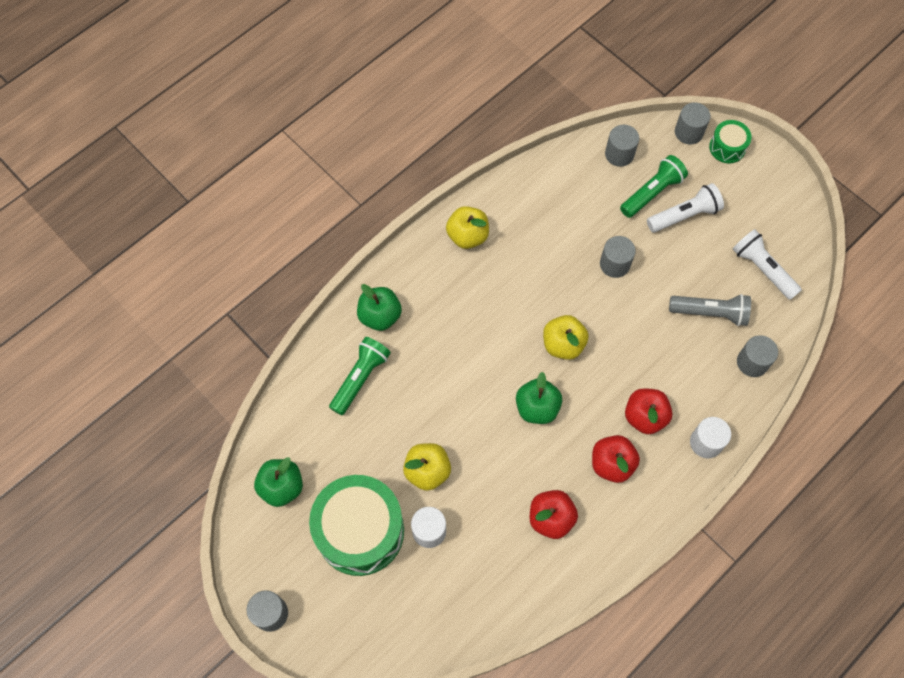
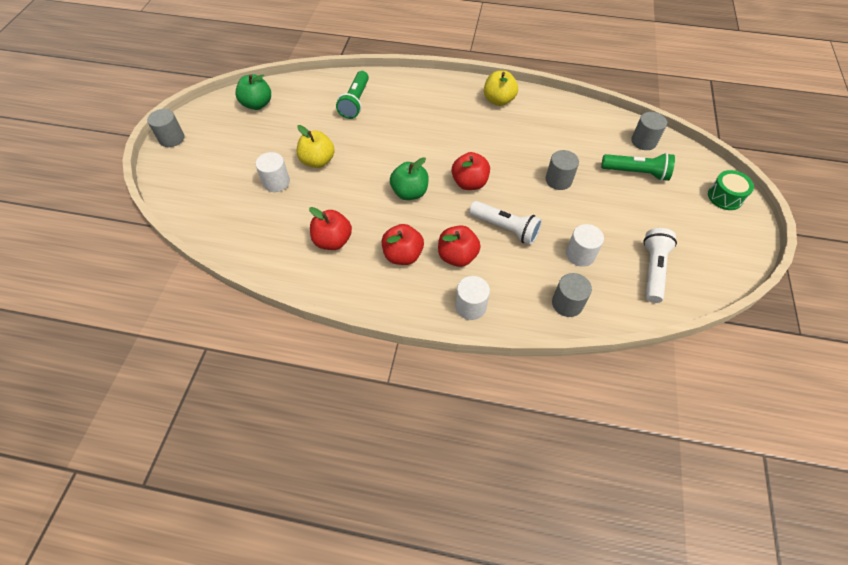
camera: 55 degrees right, 10 degrees down
(360, 378) = (355, 102): green flashlight -> green flashlight turned 105 degrees clockwise
(360, 531) = (253, 150): green drum -> none
(380, 316) = (404, 90): green apple -> none
(563, 344) = (469, 183): yellow apple -> red apple
(684, 215) = (640, 199): white flashlight -> white flashlight (505, 228)
(688, 132) = (708, 169): grey cylinder -> none
(710, 313) = (580, 254): grey flashlight -> white cylinder

